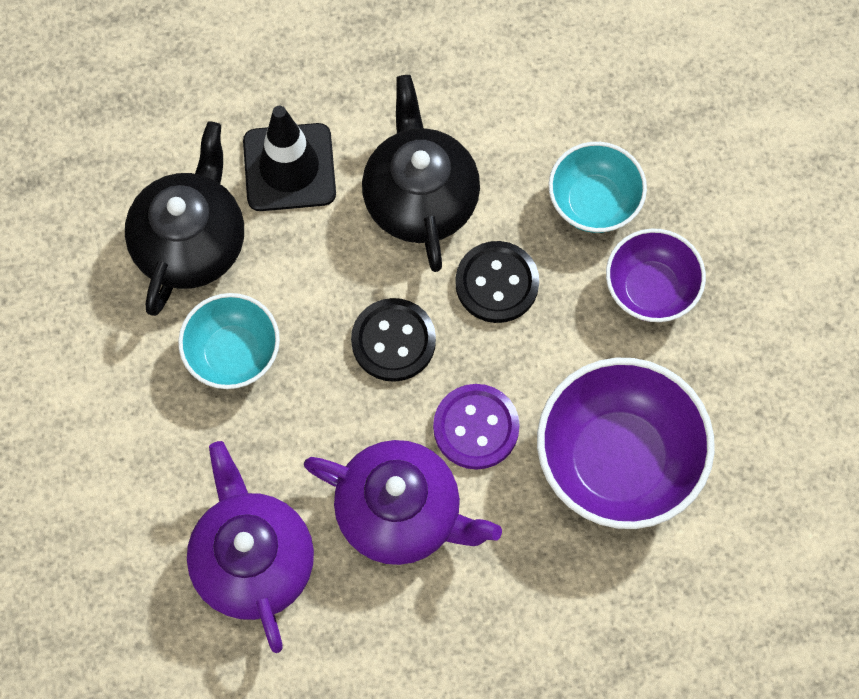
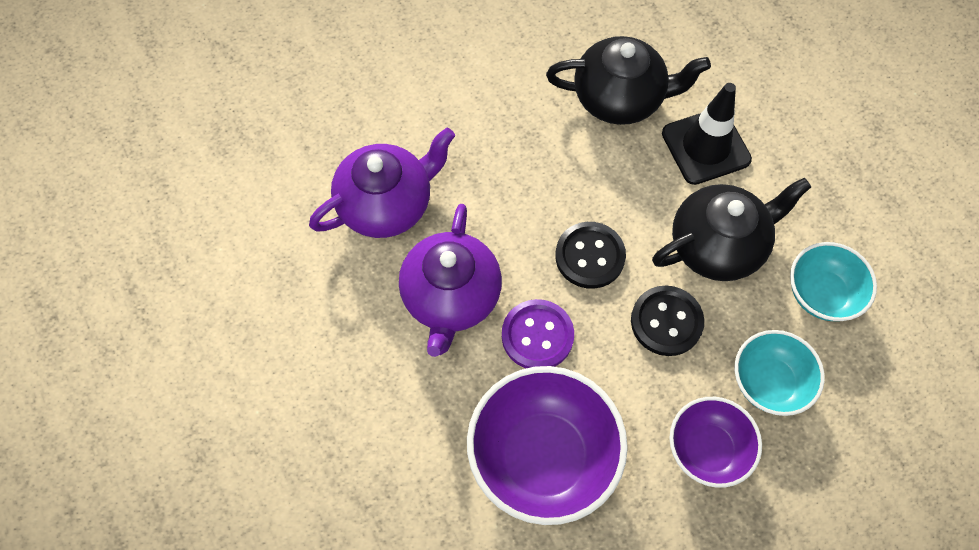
camera: 75 degrees right, 5 degrees down
(233, 353) = (542, 149): turquoise bowl -> turquoise bowl (821, 294)

